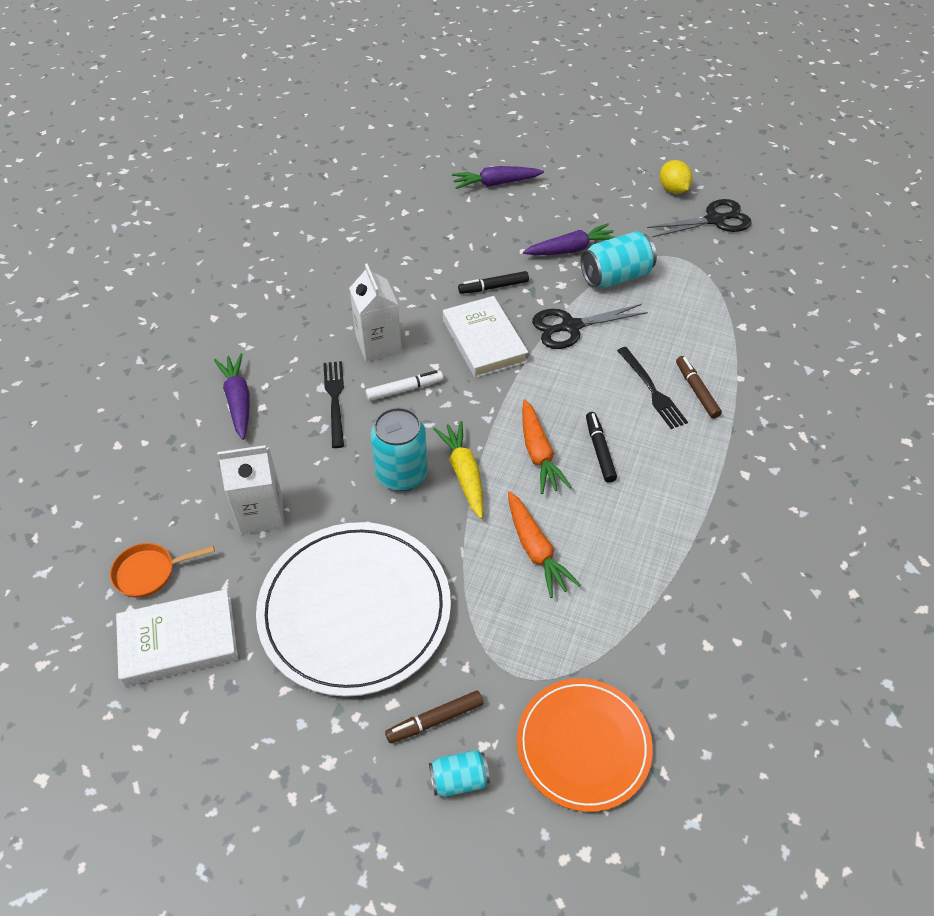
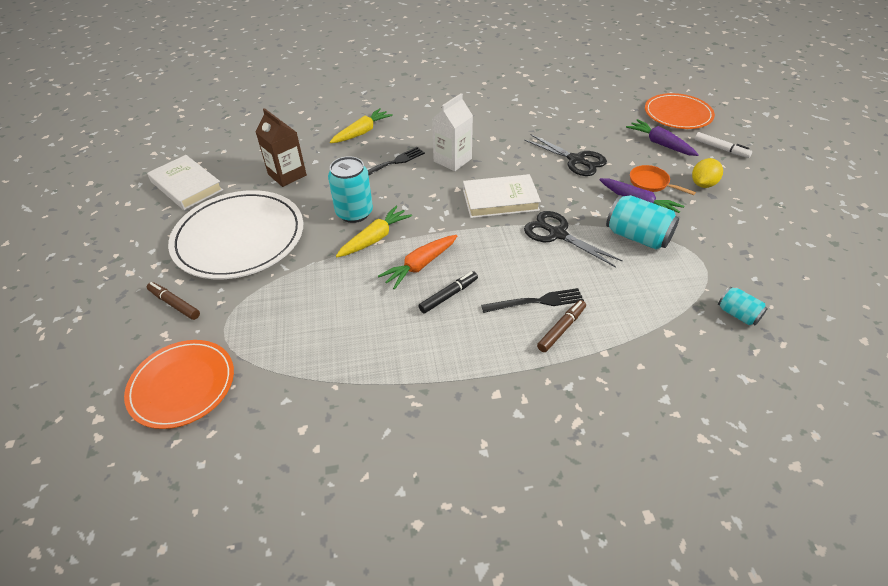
camera: 60 degrees right, 5 degrees down
(149, 572) = (225, 158): orange pan -> orange pan (651, 183)
(238, 401) = (362, 132): purple carrot -> yellow carrot
(261, 513) = (287, 175): white carton -> brown carton
(404, 389) = (425, 185): white marker -> white marker (721, 149)
(459, 779) = (135, 332): turquoise can -> turquoise can (737, 314)
(460, 144) = (678, 114): none -> orange plate
(484, 341) = (500, 200): white book -> white book turned 45 degrees clockwise
(493, 287) = (555, 184): black marker -> none
(536, 550) = (333, 297): orange carrot -> none
(652, 390) = (536, 302): black fork -> black fork turned 135 degrees counterclockwise
(673, 189) = (782, 230): yellow lemon -> yellow lemon (703, 184)
(715, 220) = (780, 268): black scissors -> black scissors (576, 160)

